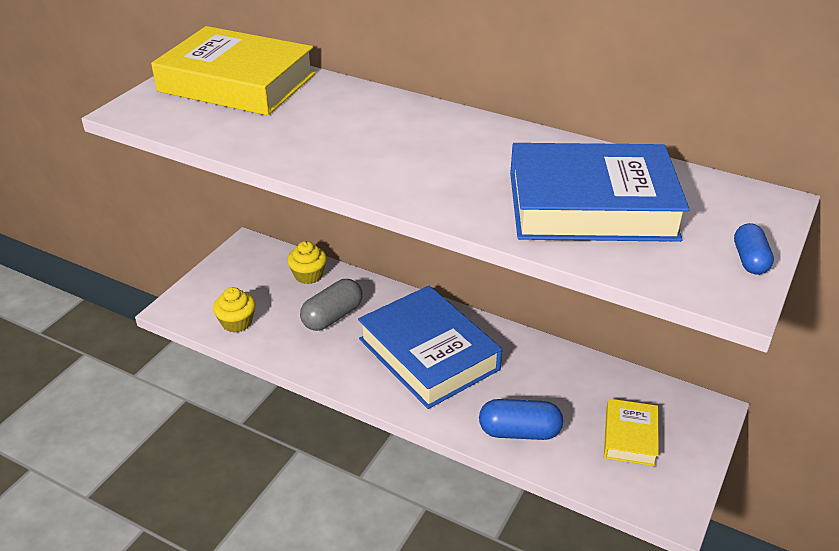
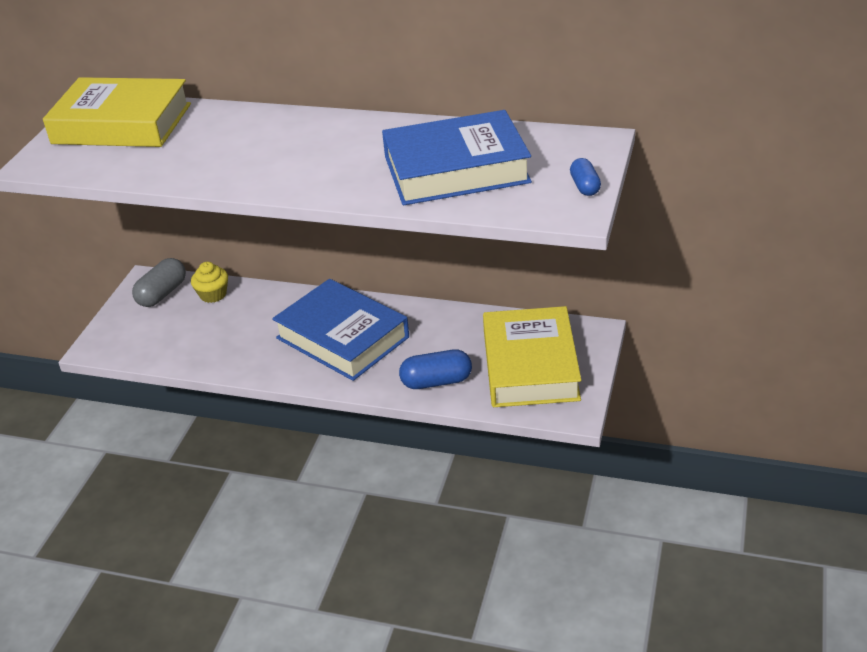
camera: 10 degrees left, 0 degrees up
(237, 322) = (158, 347): yellow cupcake -> none
(332, 316) = (246, 324): grey capsule -> grey capsule (162, 294)
(630, 436) = (530, 365): yellow book -> yellow book, size x1.98

